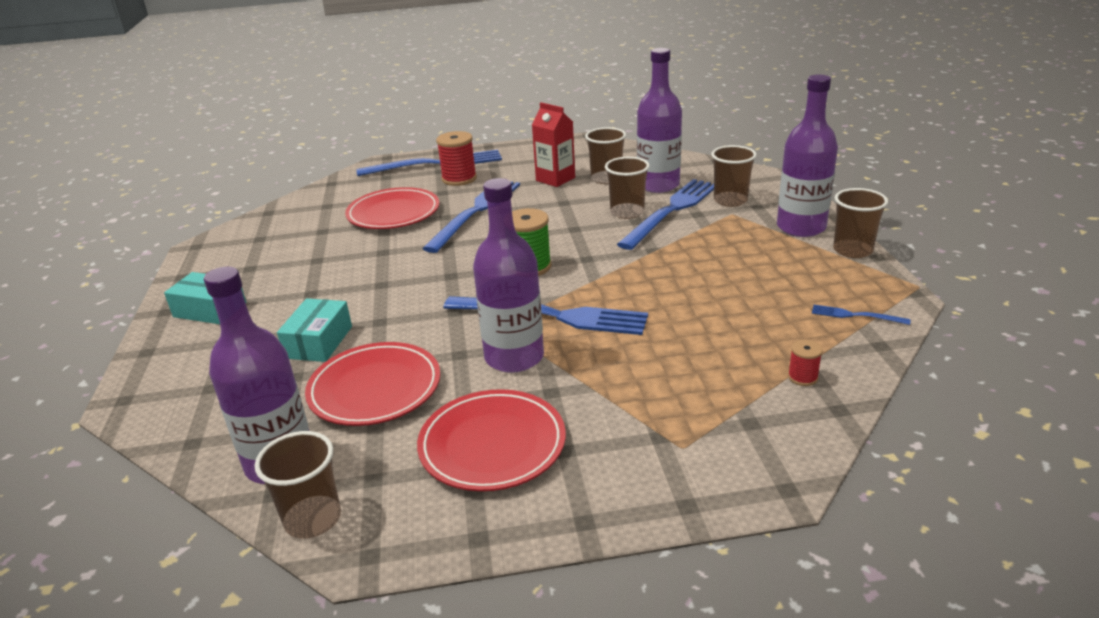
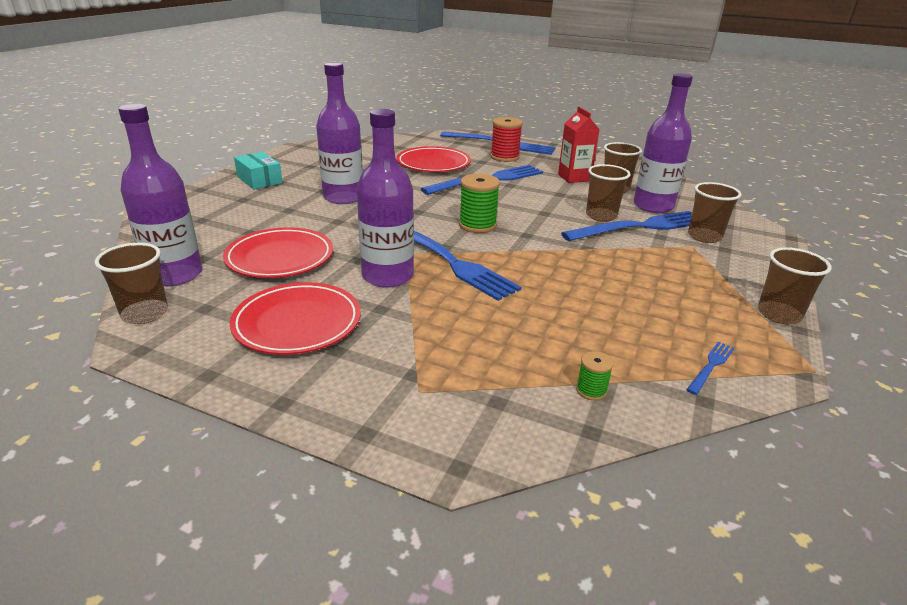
camera: 30 degrees right, 0 degrees up
(319, 342) = (288, 219): turquoise box -> none
(801, 227) = (747, 278): purple bottle -> purple bottle (343, 197)
(802, 377) = (591, 390): red spool -> green spool
(855, 315) = (711, 366): blue fork -> blue fork turned 75 degrees clockwise

